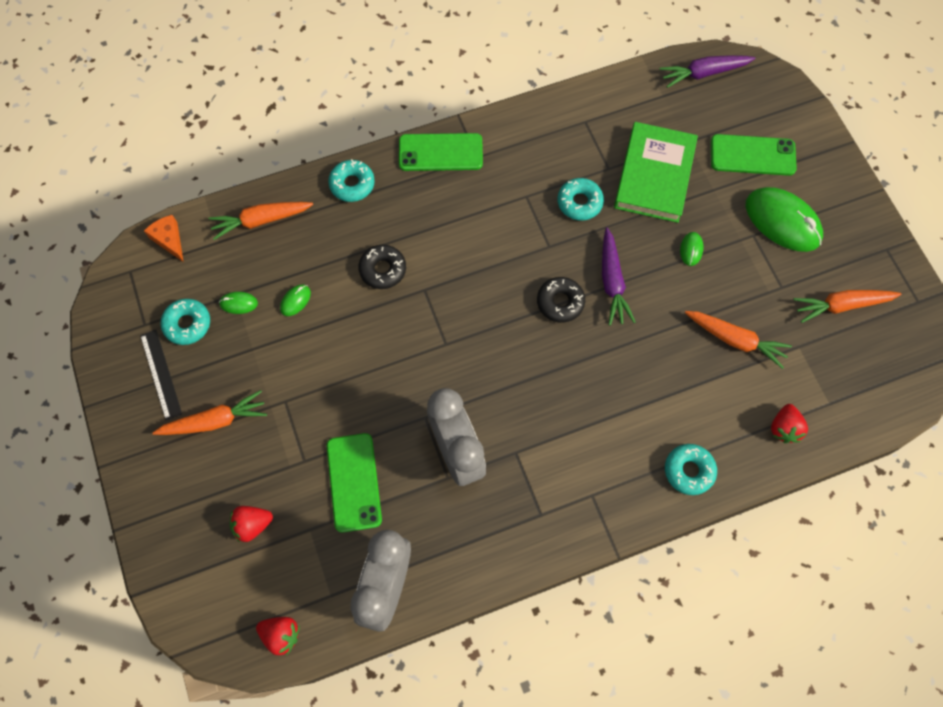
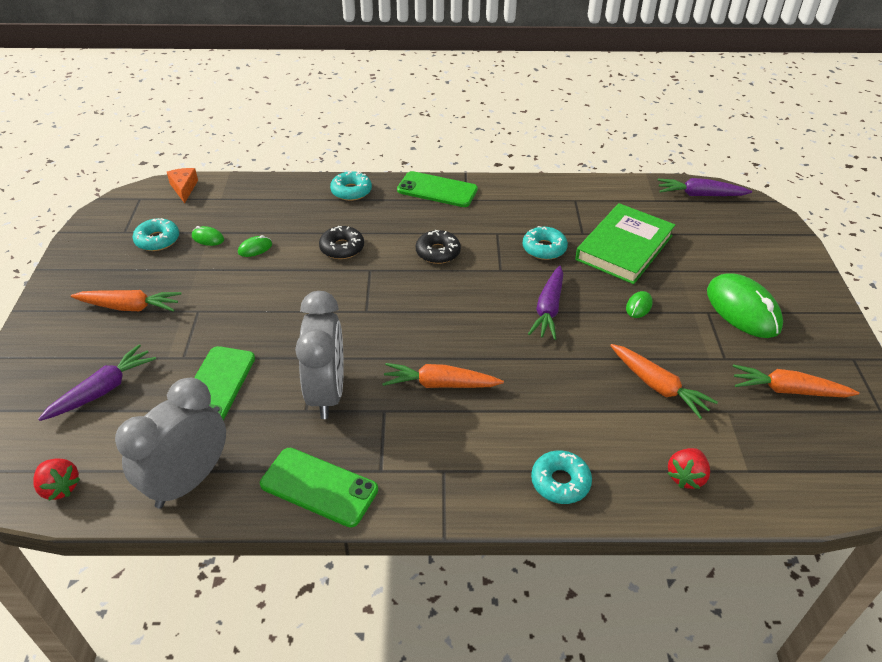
camera: 20 degrees right, 25 degrees down
(160, 374) = (111, 265): black ruler -> none
(252, 525) = (102, 390): red strawberry -> purple carrot
(261, 220) = (263, 194): orange carrot -> orange carrot (440, 384)
(560, 302) = (490, 310): black donut -> black donut (438, 252)
(752, 155) = (728, 257): green phone -> green phone (319, 487)

